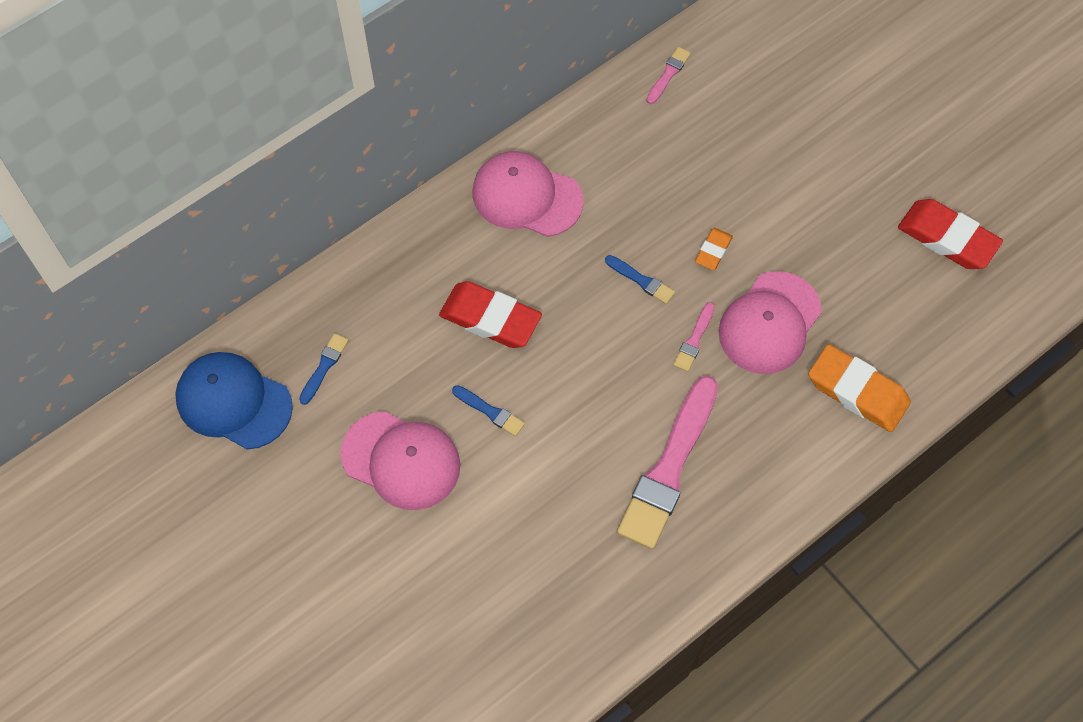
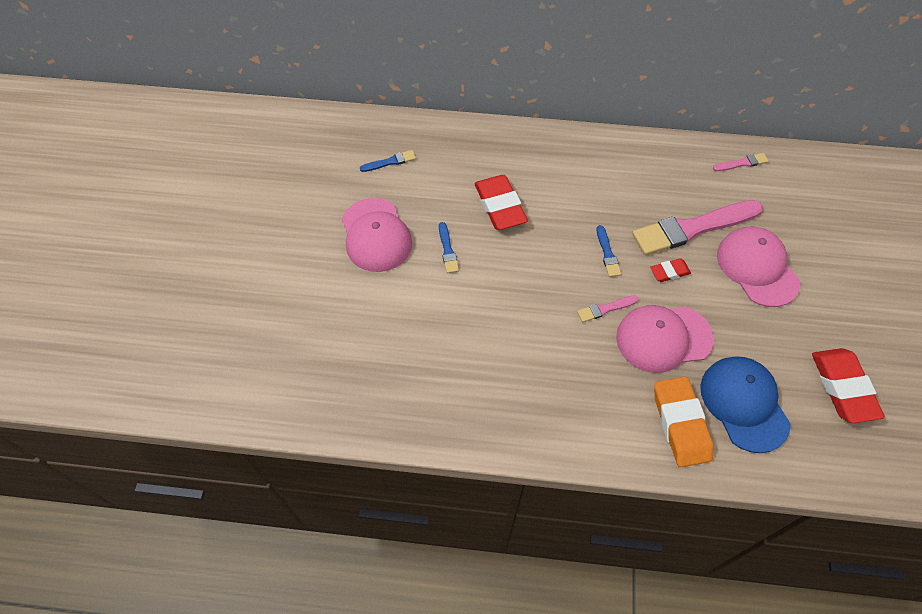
camera: 45 degrees right, 5 degrees down
(233, 402) = (330, 143): blue cap -> blue cap (744, 404)
(526, 197) = (587, 163): pink cap -> pink cap (757, 268)
(669, 467) = (514, 363): pink brush -> pink brush (693, 228)
(713, 251) = (669, 272): orange eraser -> red eraser

